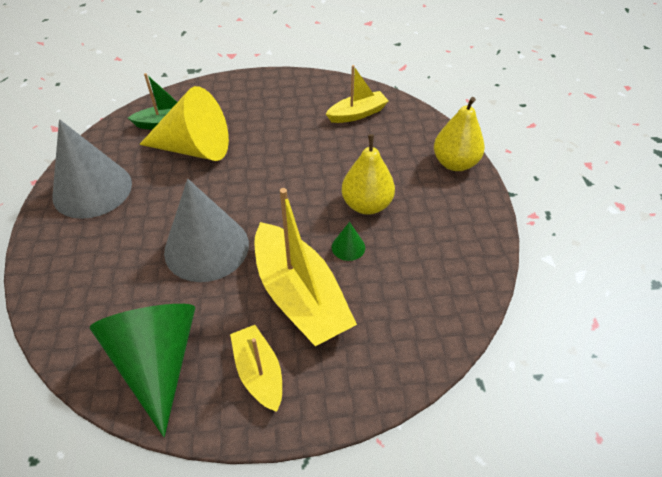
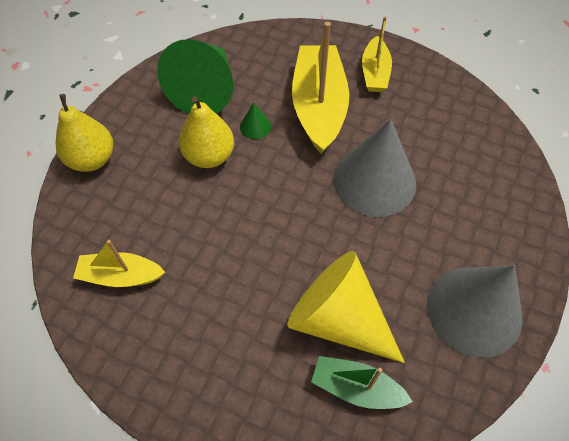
camera: 150 degrees left, 10 degrees up
(157, 362) = (443, 108): green cone -> green cone (206, 90)

